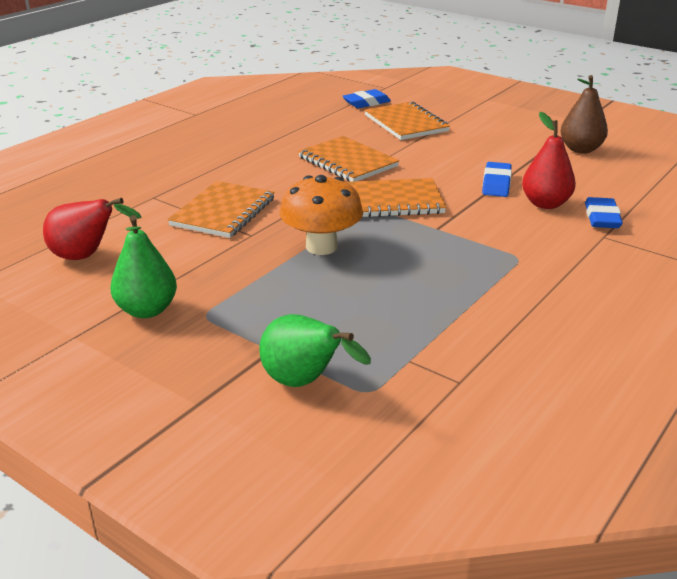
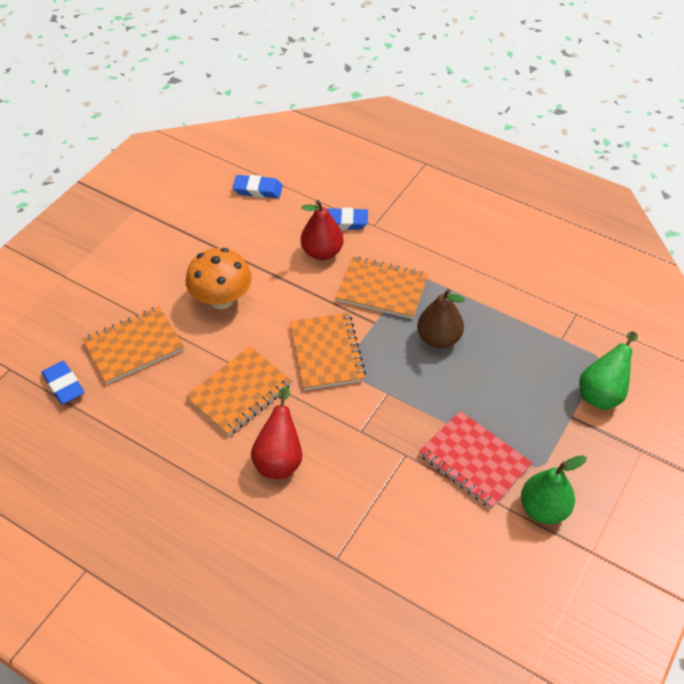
camera: 95 degrees left, 20 degrees up
(86, 257) = (469, 584): red pear -> red pear (279, 458)
(223, 212) = (364, 485): orange notebook -> orange notebook (382, 289)
(229, 272) = (474, 461): none -> red notebook
(321, 247) = (419, 399): orange mushroom -> orange mushroom (221, 299)
(496, 184) = (285, 280): blue eraser -> blue eraser (258, 190)
(580, 149) = (207, 219): brown pear -> brown pear (438, 338)

